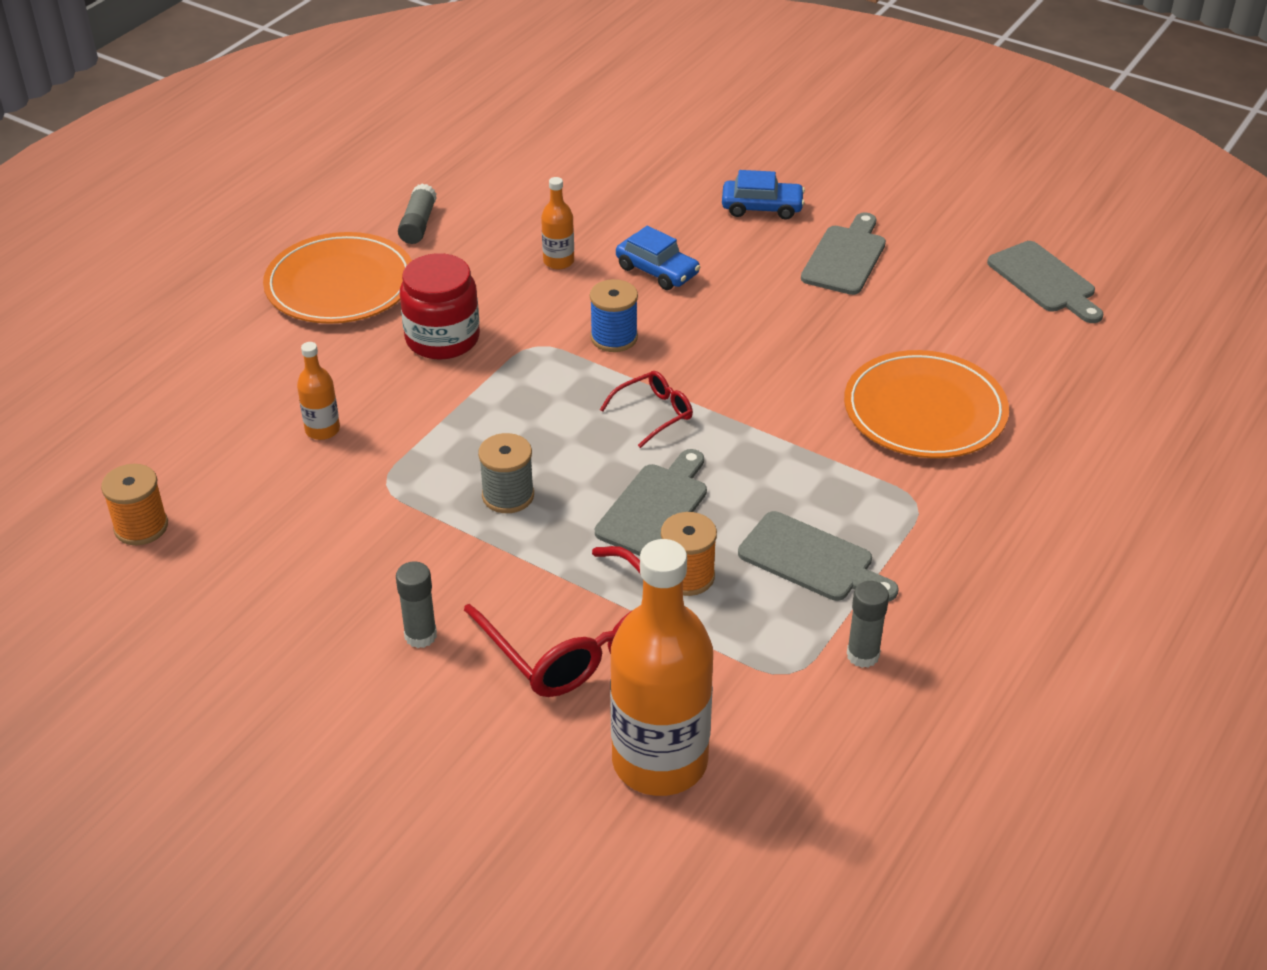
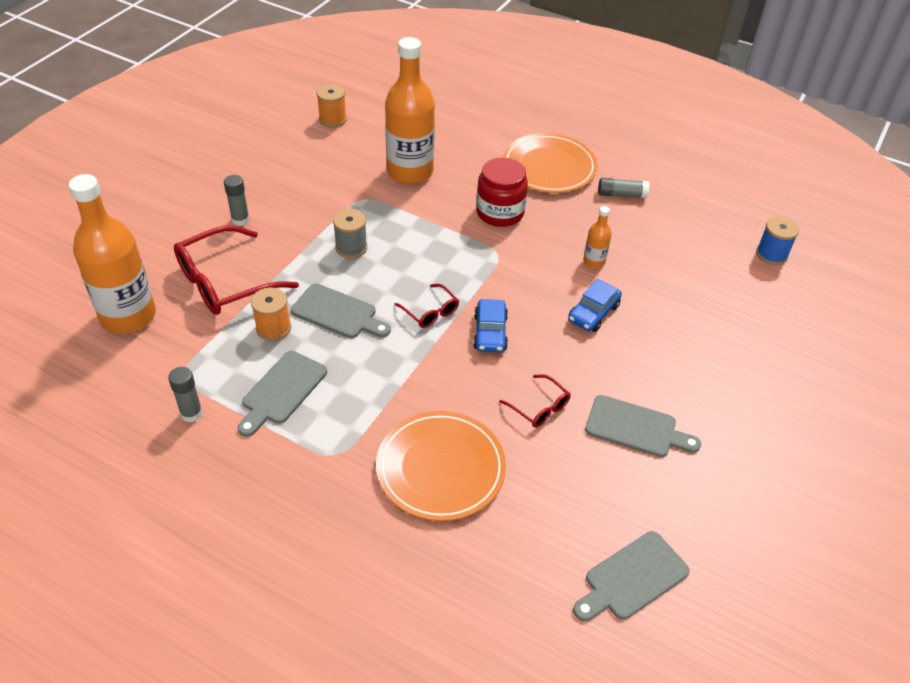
camera: 85 degrees right, 5 degrees up
(322, 430) = (410, 172): orange bottle -> orange bottle, size x2.28
(614, 338) = (510, 291): blue spool -> blue spool (771, 254)
(762, 207) = (693, 376): blue car -> blue car (490, 332)
(821, 326) = (539, 407): none -> red glasses

